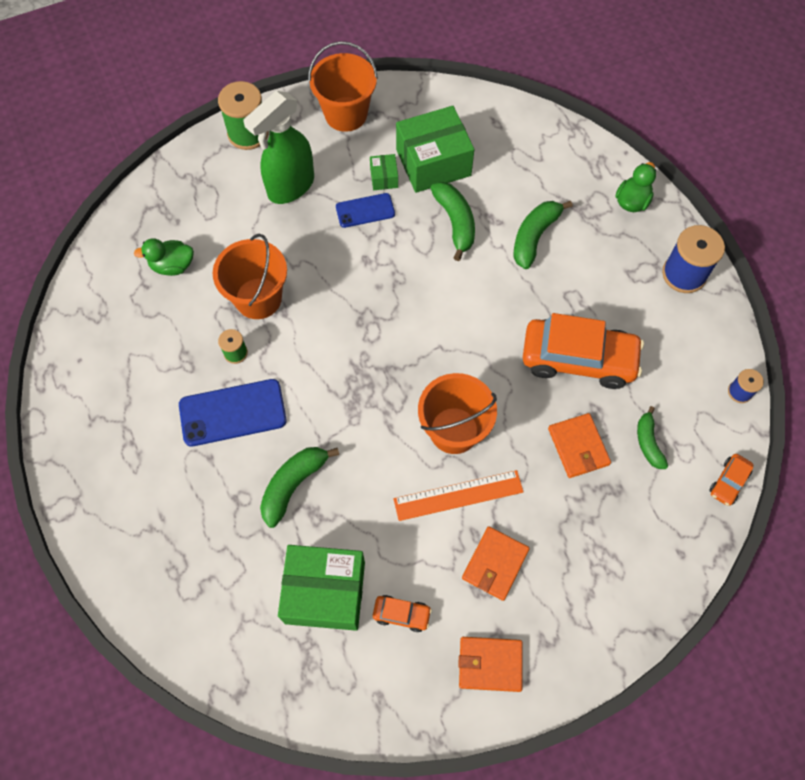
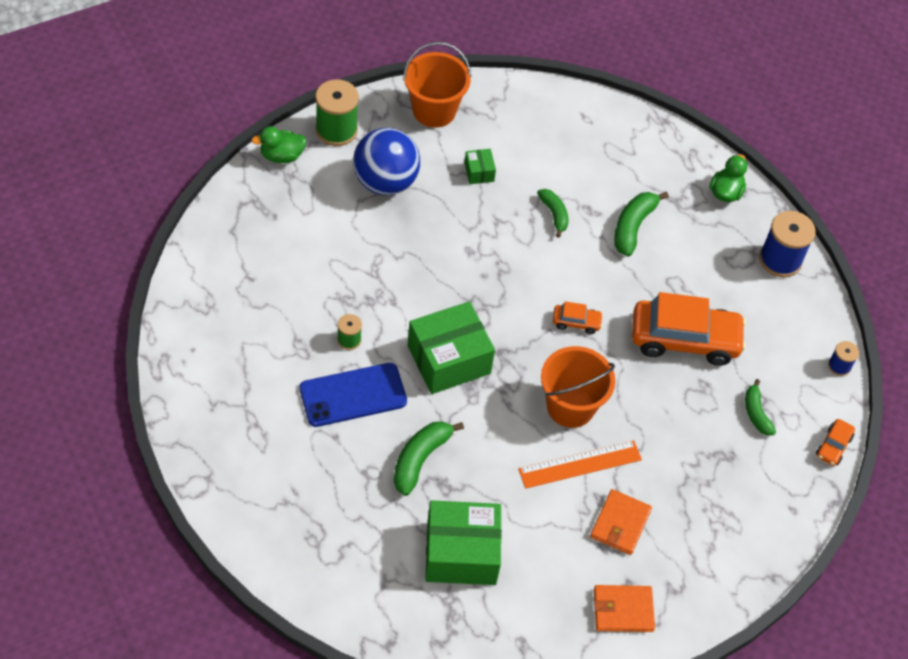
camera: 10 degrees left, 10 degrees down
(172, 266) = (275, 259): green duck -> green duck (282, 156)
(258, 298) = (365, 288): orange bucket -> none
(290, 187) = (385, 182): green spray bottle -> blue ball
(365, 210) = (463, 204): blue phone -> none
(401, 614) = (536, 570): orange car -> orange car (576, 322)
(433, 163) = (527, 157): green box -> green box (449, 359)
(455, 223) = (554, 214): green banana -> green banana, size x0.65
(578, 447) = (690, 418): orange wallet -> none

